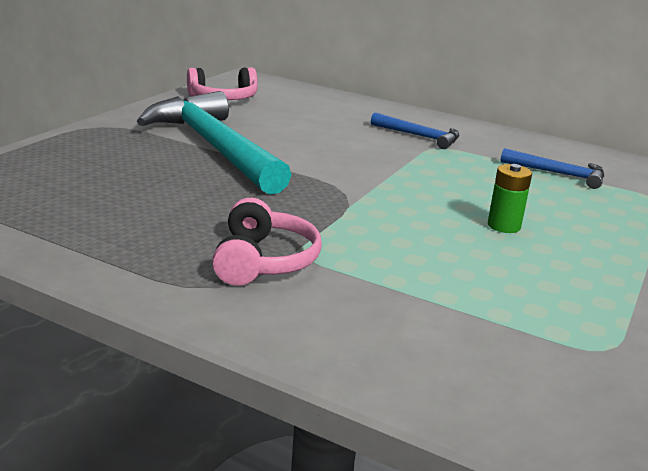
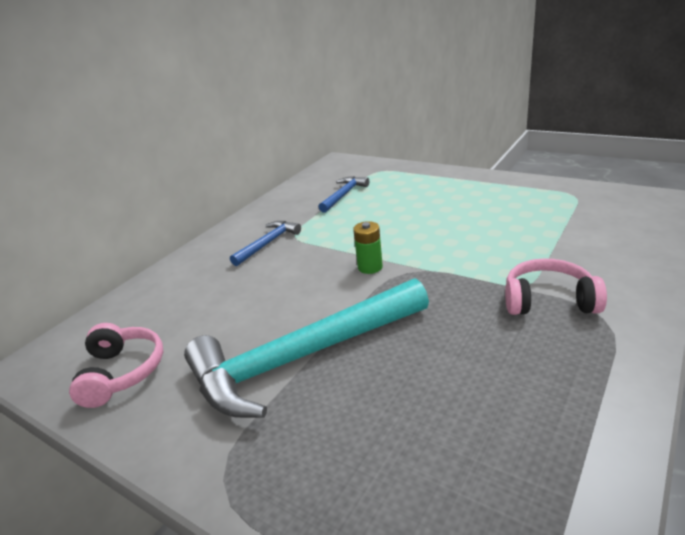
camera: 80 degrees left, 5 degrees up
(504, 226) = (439, 214): green battery -> green battery (370, 267)

